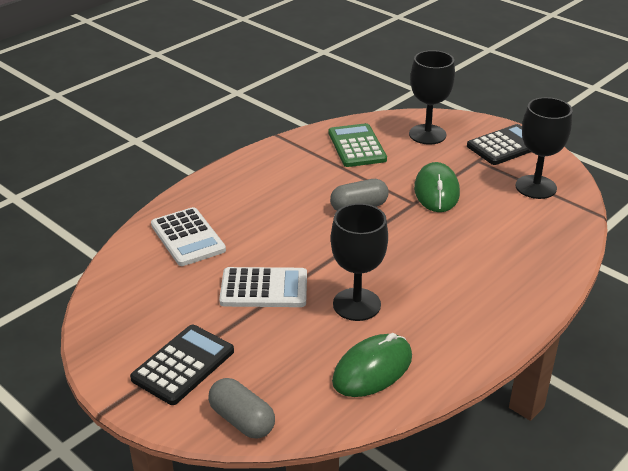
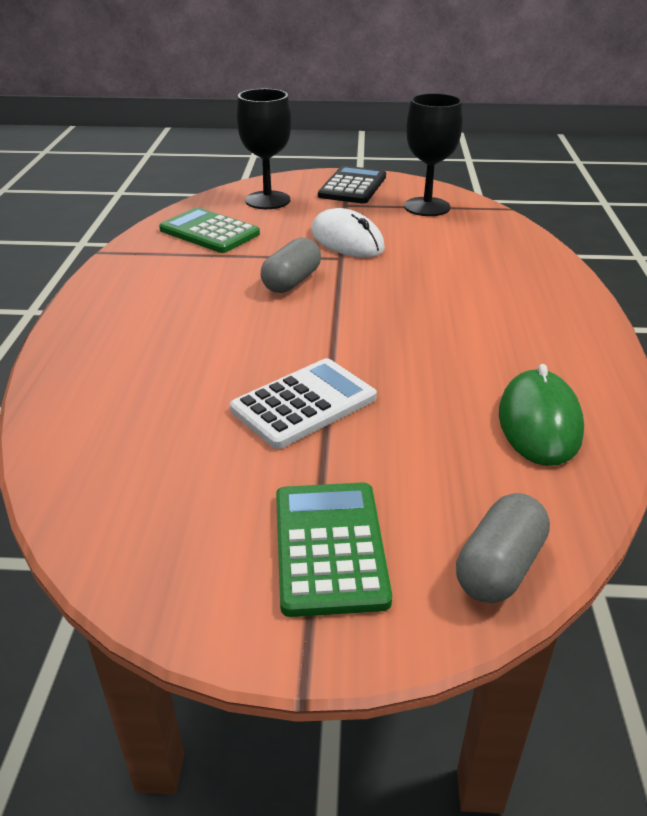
camera: 40 degrees left, 0 degrees up
(183, 365) = (329, 547): black calculator -> green calculator
(188, 237) = (125, 395): white calculator -> none
(242, 420) = (499, 567): grey capsule -> grey capsule turned 60 degrees counterclockwise
(356, 304) = (427, 369): black goblet -> none
(436, 191) = (347, 240): green mouse -> white mouse

